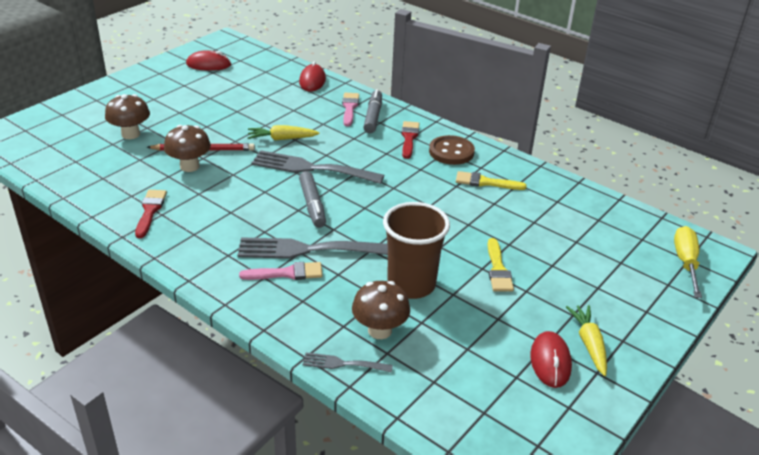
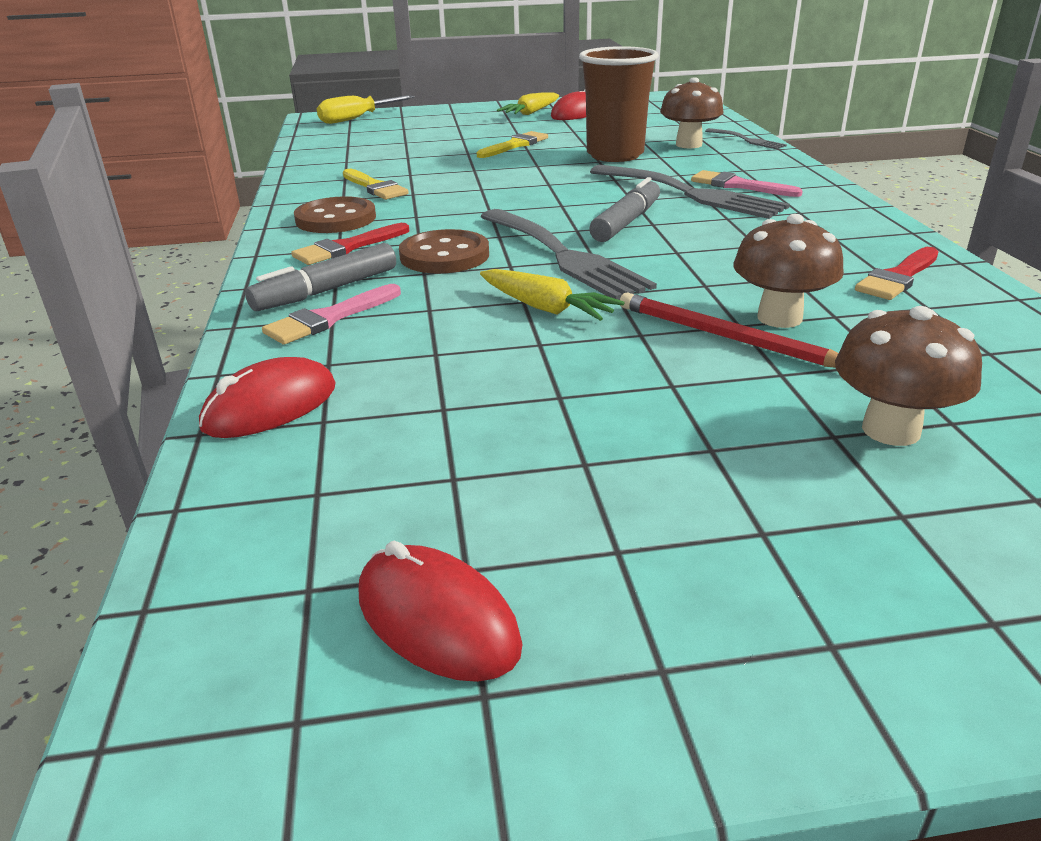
camera: 135 degrees left, 5 degrees down
(361, 149) = (444, 256): none -> brown button

